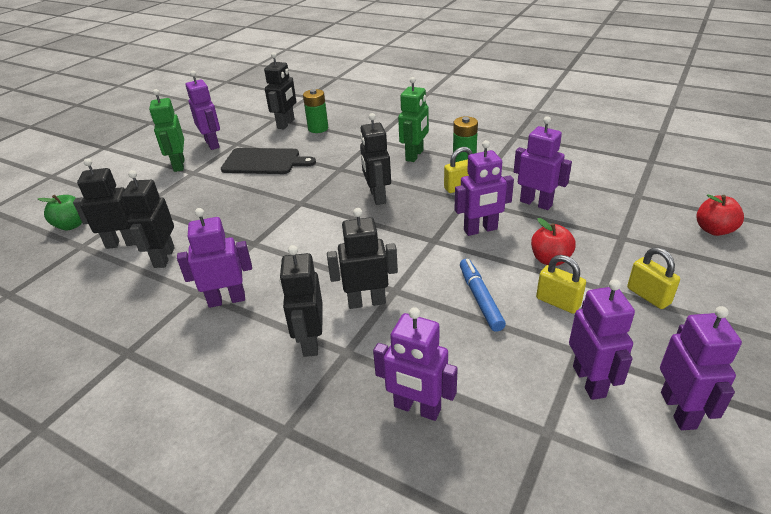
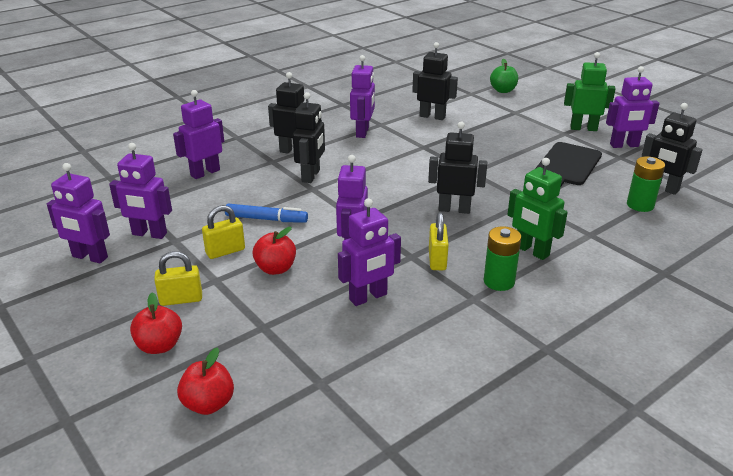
camera: 110 degrees right, 5 degrees down
(123, 243) = (463, 105): black robot -> none
(706, 279) = (159, 346): none -> red apple

